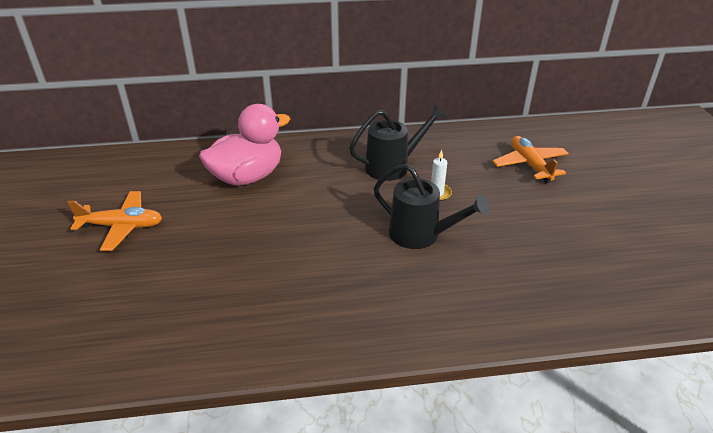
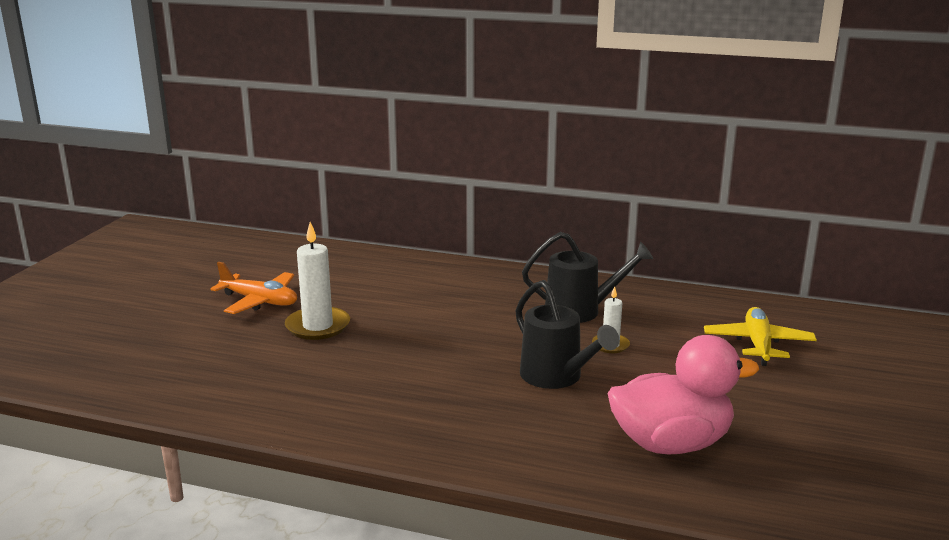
camera: 25 degrees right, 15 degrees down
(195, 239) = (318, 326): none -> white candle
(247, 177) = (411, 287): pink duck -> pink duck (671, 443)
(529, 165) = (758, 344): orange plane -> yellow plane

